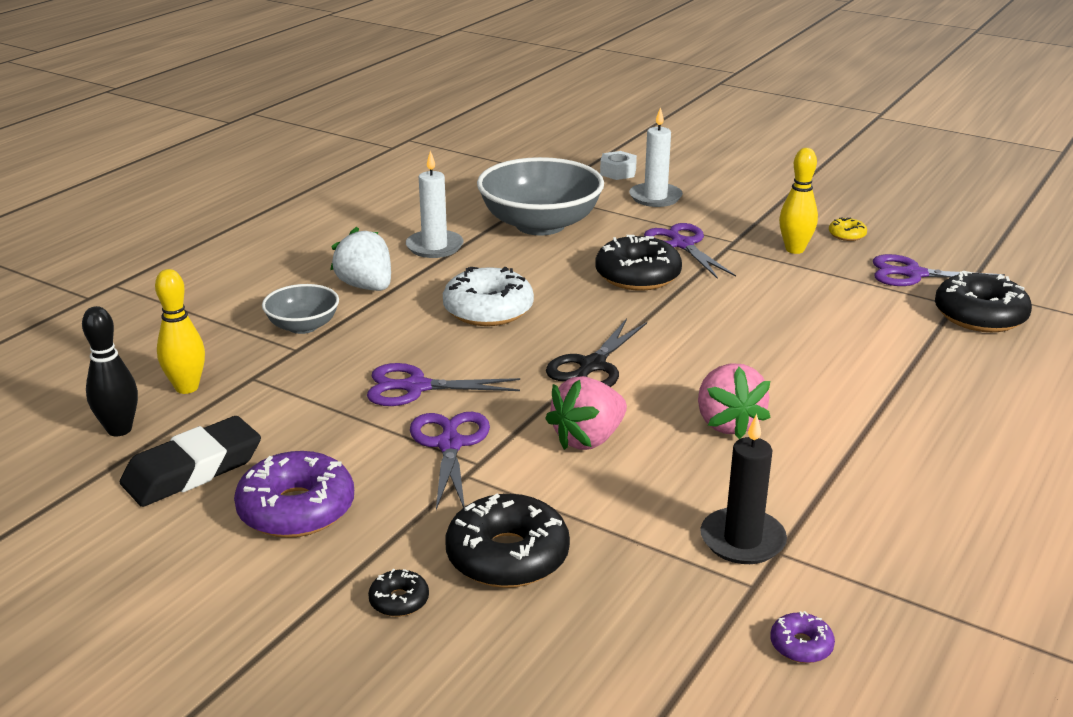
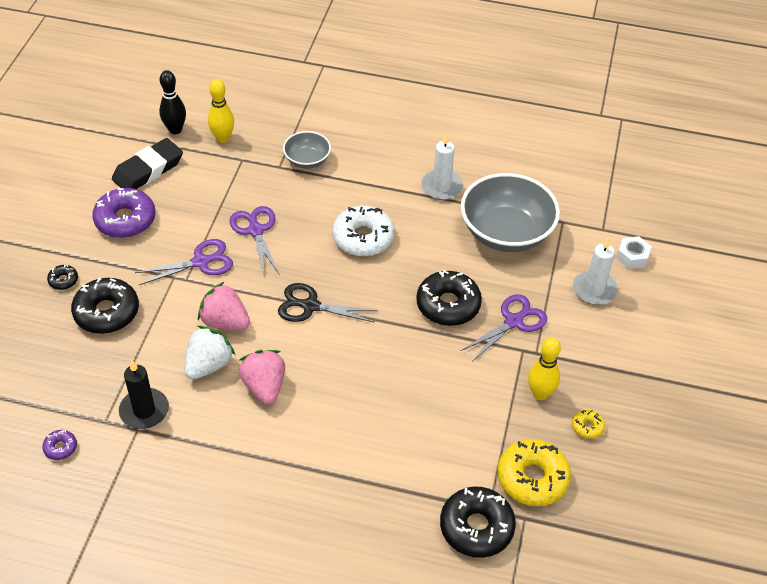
camera: 70 degrees right, 20 degrees up
(192, 470) = (148, 170): black eraser -> black eraser turned 75 degrees counterclockwise
(366, 286) = (369, 171): white strawberry -> white strawberry (209, 365)
(727, 423) = (264, 386): pink strawberry -> pink strawberry turned 105 degrees clockwise
(913, 274) = (532, 478): purple scissors -> yellow donut

